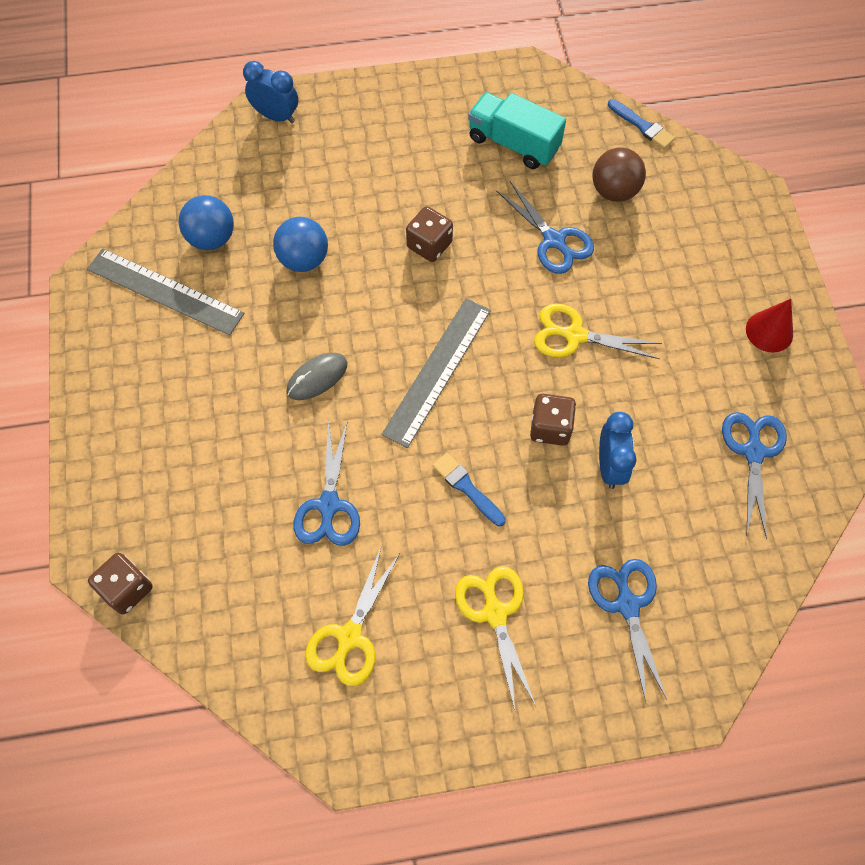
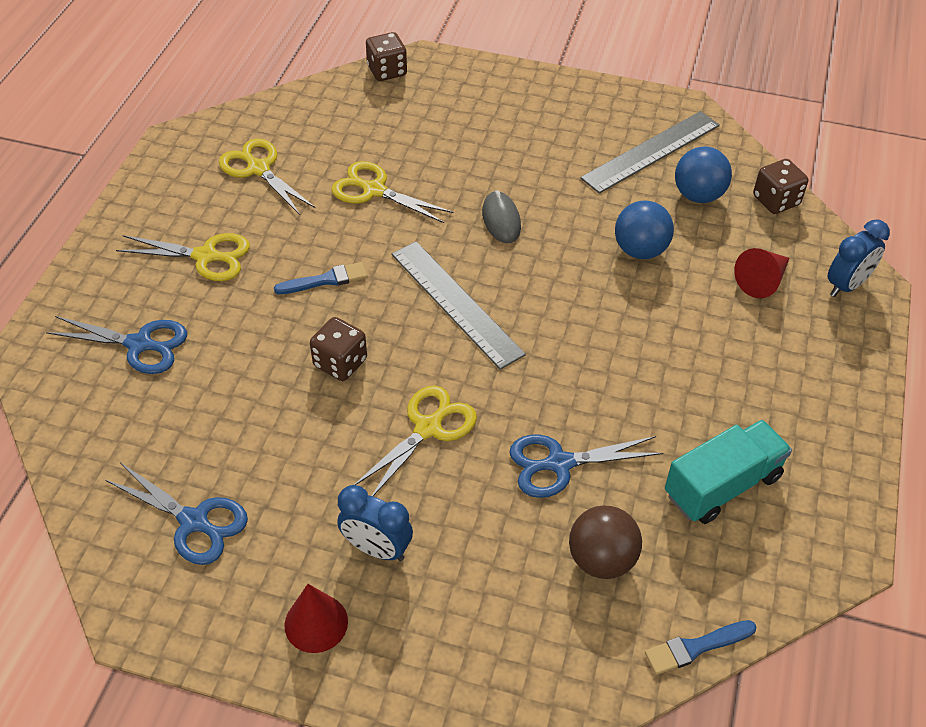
camera: 115 degrees right, 15 degrees down
(298, 169) = (762, 281): none -> red cone
(329, 505) = (374, 190): blue scissors -> yellow scissors
(429, 245) = (609, 351): brown dice -> brown dice (776, 200)
(610, 466) = (269, 391): blue clock -> blue clock (377, 549)

